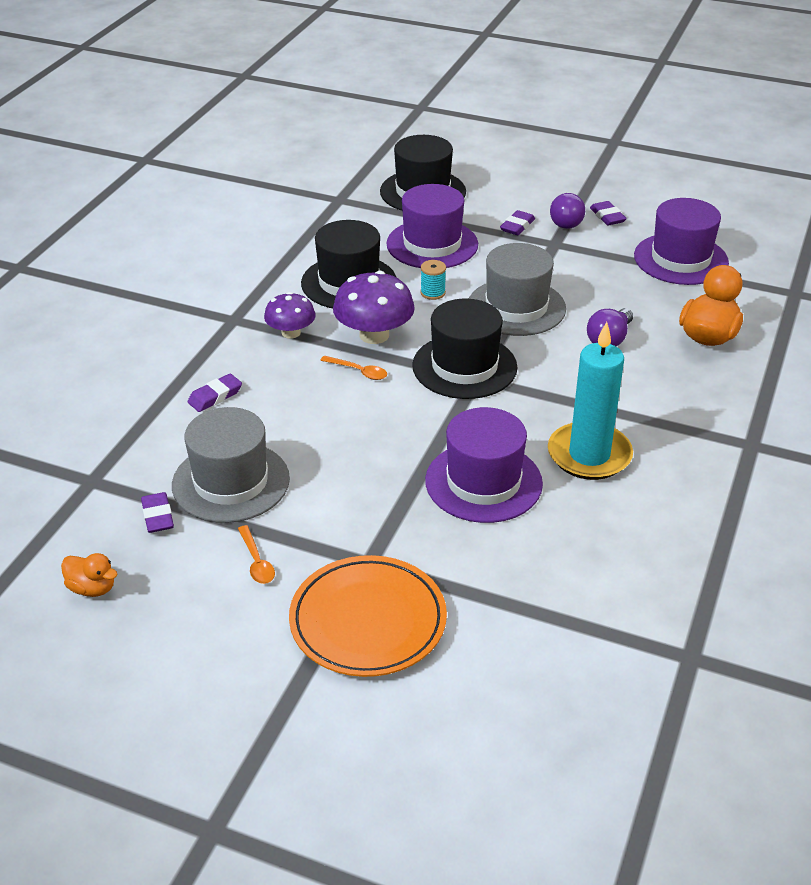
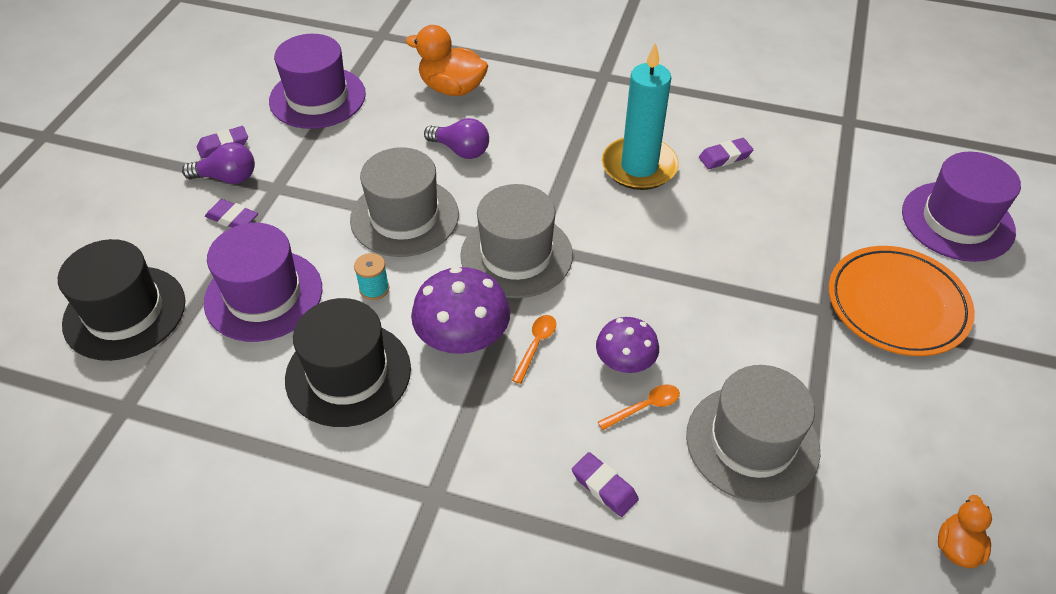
camera: 95 degrees left, 10 degrees up
(158, 516) = (828, 506): purple eraser -> purple eraser (725, 157)
(256, 562) = (860, 399): orange spoon -> orange spoon (645, 407)
(291, 333) = (462, 423): purple mushroom -> purple mushroom (625, 361)
(464, 366) = (516, 255): black hat -> grey hat
(483, 482) = (694, 235): purple hat -> purple hat (957, 221)

